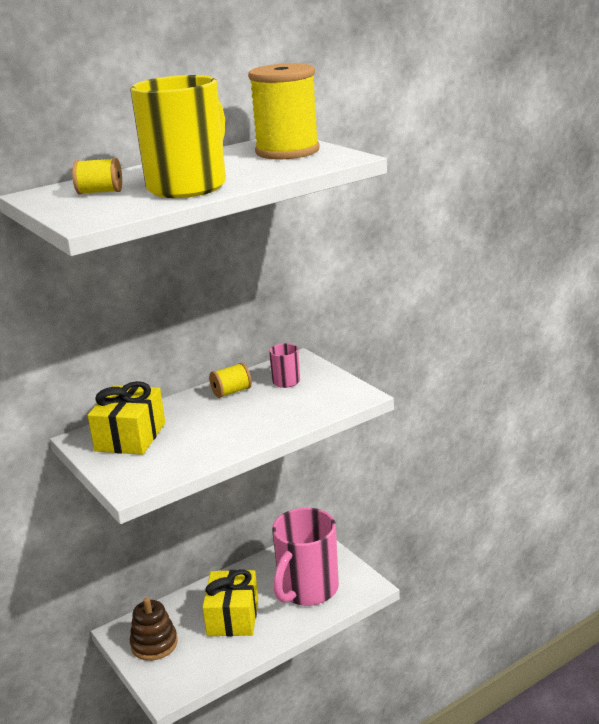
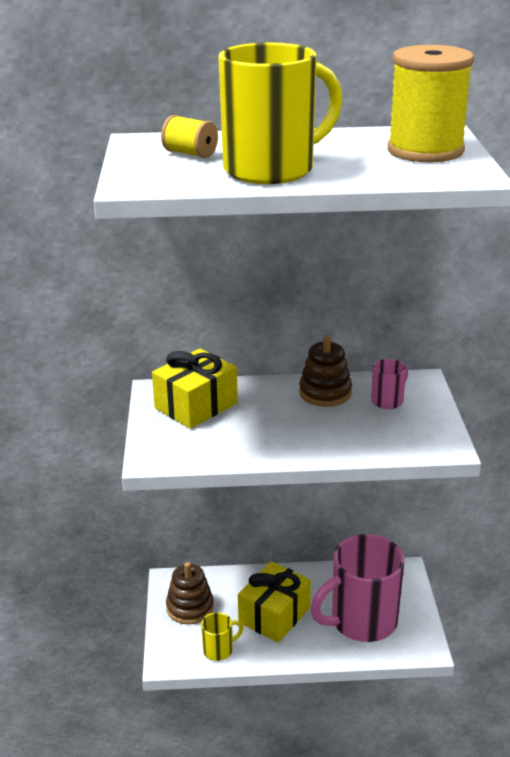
camera: 30 degrees right, 5 degrees up
(206, 664) = (219, 650): none -> yellow mug
(231, 392) = (325, 393): yellow spool -> brown stacking toy

